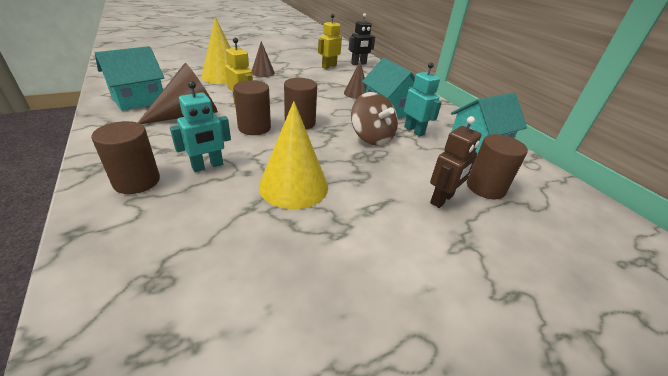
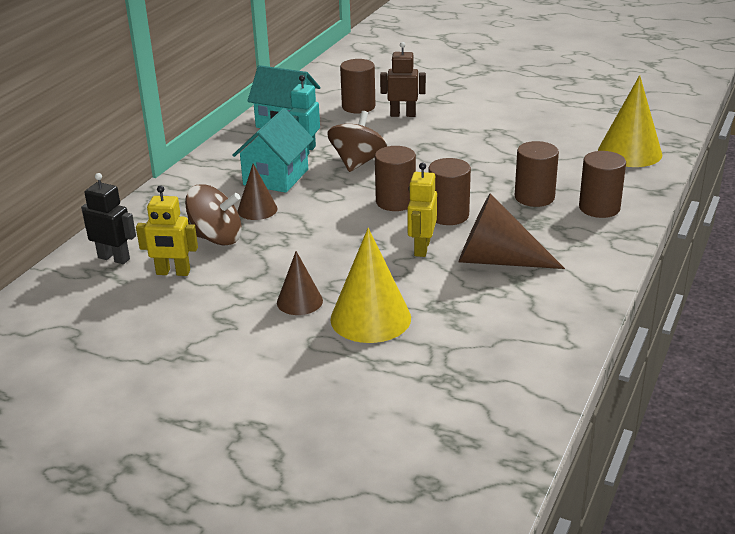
camera: 125 degrees left, 5 degrees down
(138, 99) = (534, 312): turquoise house -> none
(208, 166) = (534, 197): turquoise robot -> brown cylinder
(293, 186) = (487, 159): yellow cone -> yellow cone (629, 152)
(343, 79) = (216, 238): none -> brown spinning top

